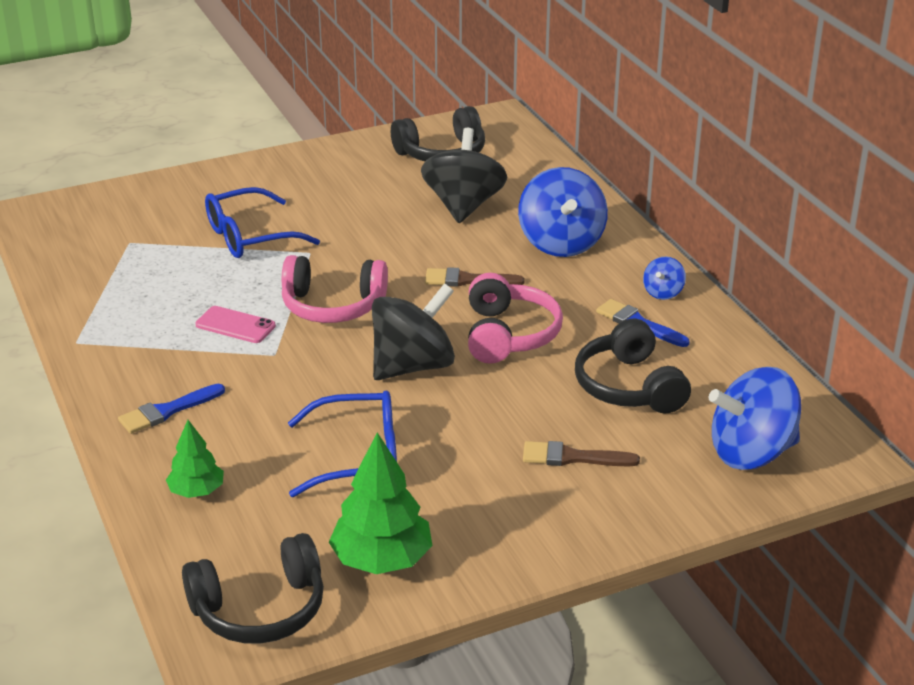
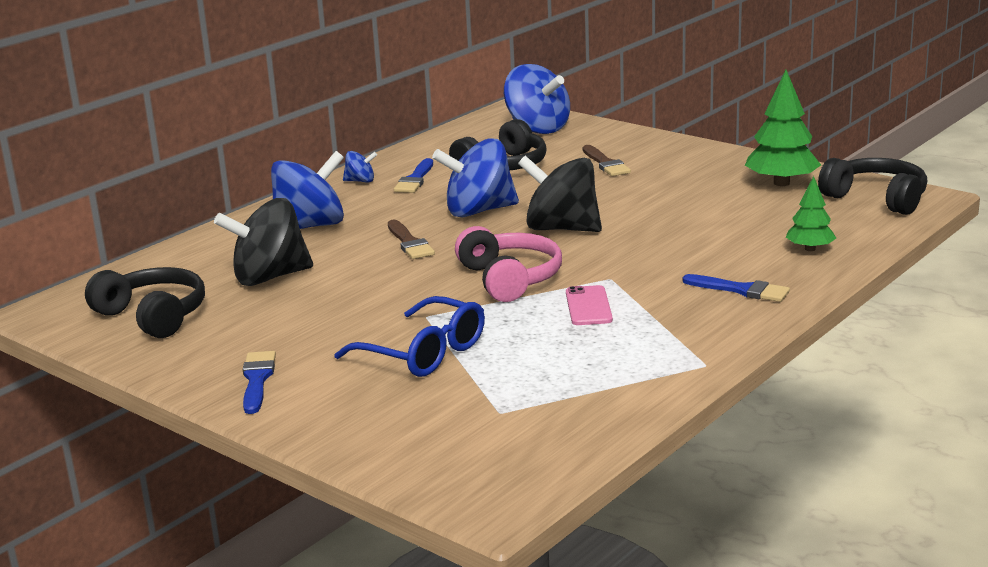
camera: 115 degrees left, 10 degrees down
(290, 172) = (257, 380): none -> blue brush
(358, 456) = (694, 215): blue glasses -> none
(508, 335) = (479, 211): pink headphones -> blue spinning top

